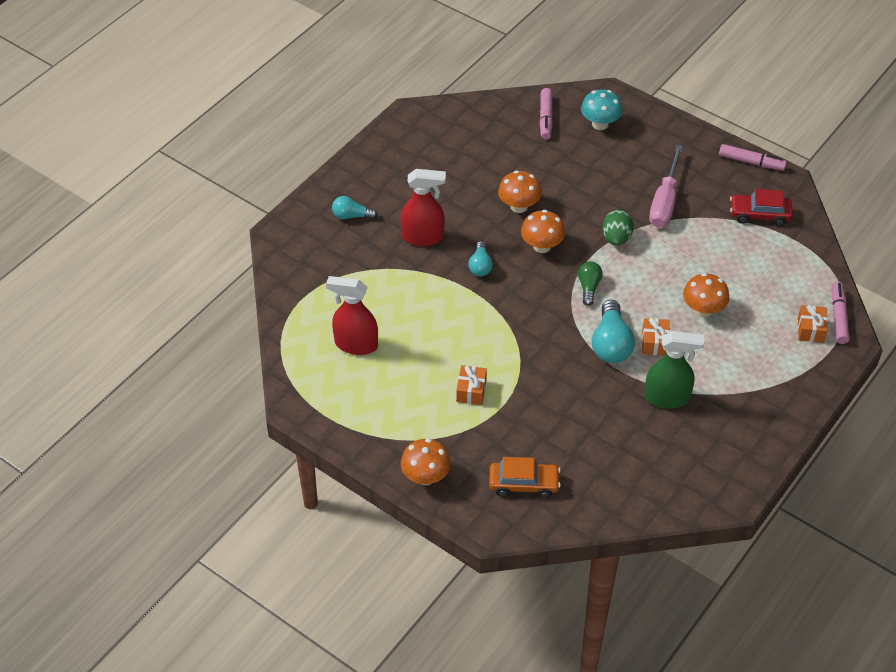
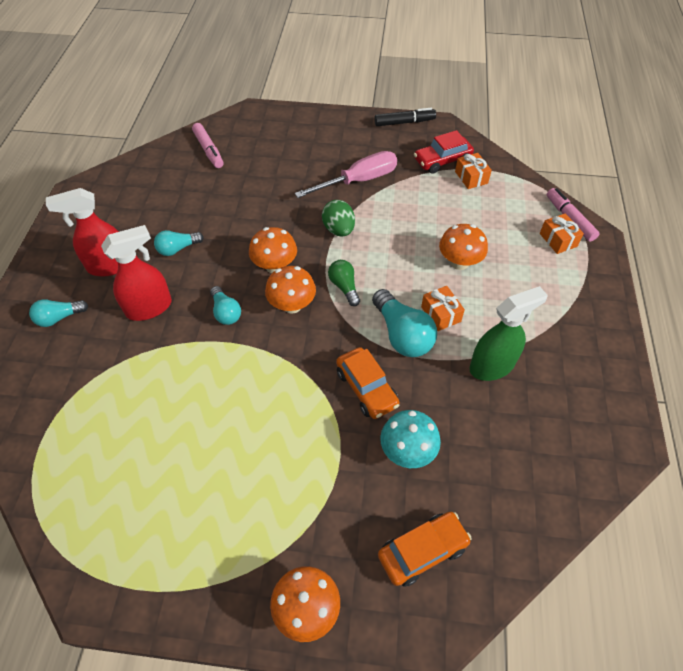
camera: 30 degrees left, 5 degrees up
(355, 344) = (132, 469): red spray bottle -> red spray bottle (109, 266)
(470, 198) = (178, 249): none -> turquoise light bulb
(471, 391) = (295, 460): orange gift -> orange gift (471, 177)
(519, 206) = (230, 237): orange mushroom -> orange mushroom (292, 305)
(555, 368) = (366, 388): none -> orange car
(600, 124) = (260, 138): turquoise mushroom -> turquoise mushroom (407, 451)
(665, 202) = (358, 181): pink screwdriver -> pink screwdriver turned 105 degrees counterclockwise
(751, 162) = (404, 122): pink marker -> black marker

